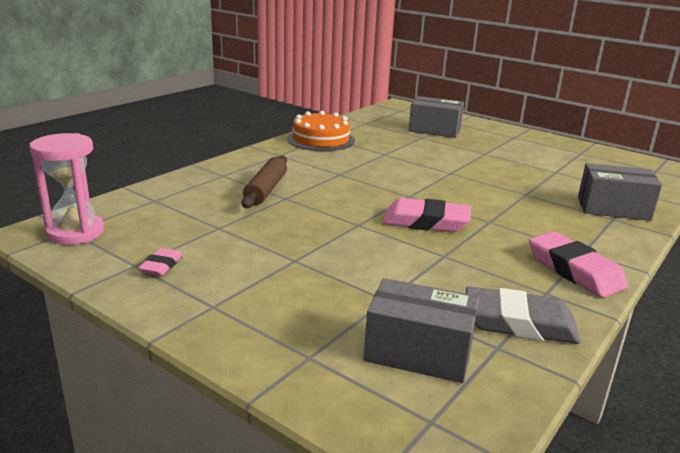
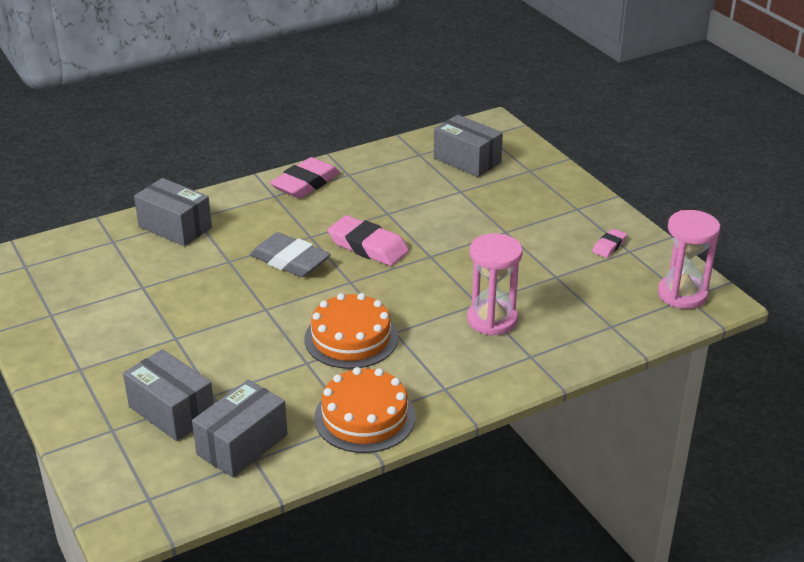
camera: 155 degrees left, 10 degrees up
(266, 189) = (492, 320): brown rolling pin -> pink hourglass
(368, 167) = (351, 338): none -> orange cake
(379, 125) = (242, 445): none -> grey box
(519, 323) = (391, 162): grey eraser -> grey eraser (290, 261)
(574, 270) = (305, 183): pink eraser -> pink eraser turned 45 degrees clockwise

